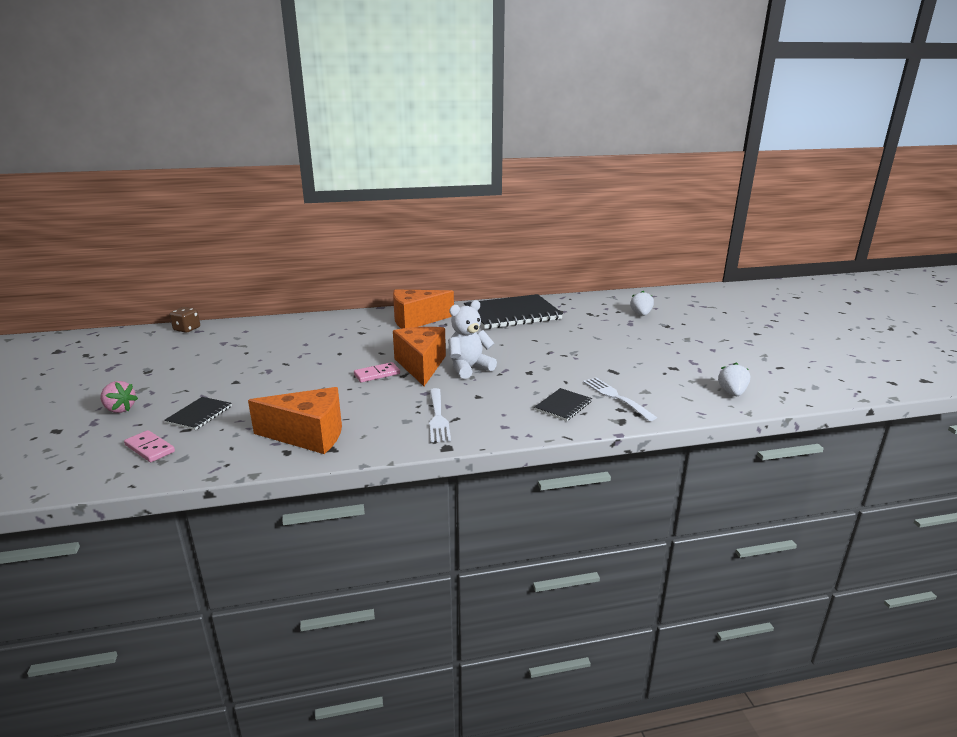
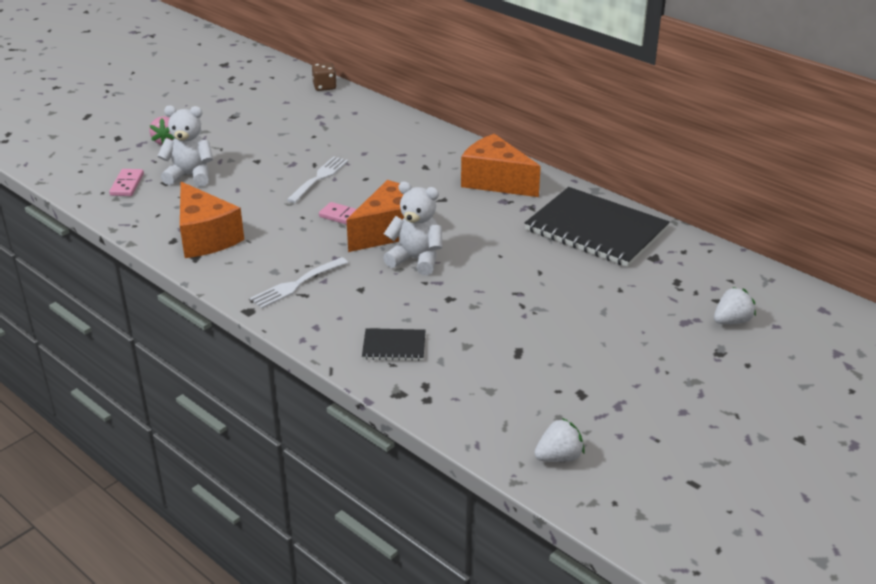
camera: 55 degrees right, 10 degrees up
(199, 414) = (190, 176): black notebook -> white teddy bear
(615, 397) = (451, 373): white fork -> white fork (319, 178)

